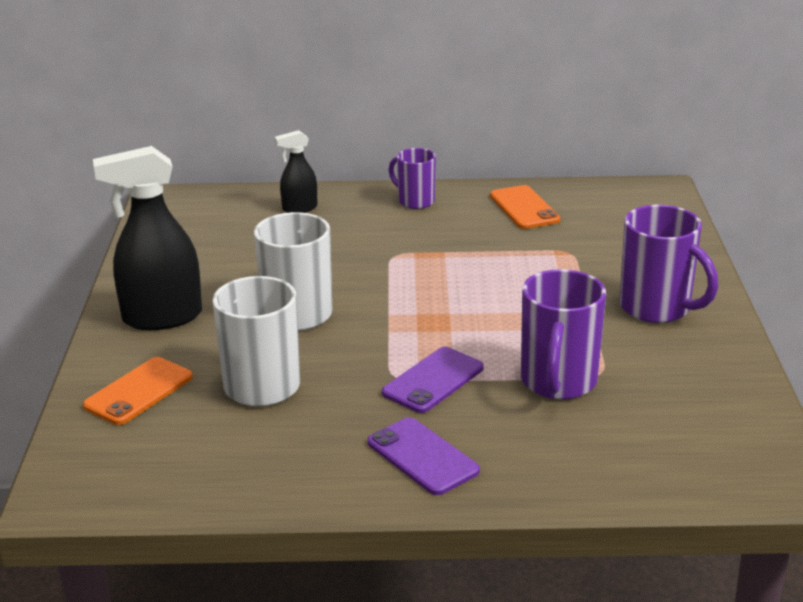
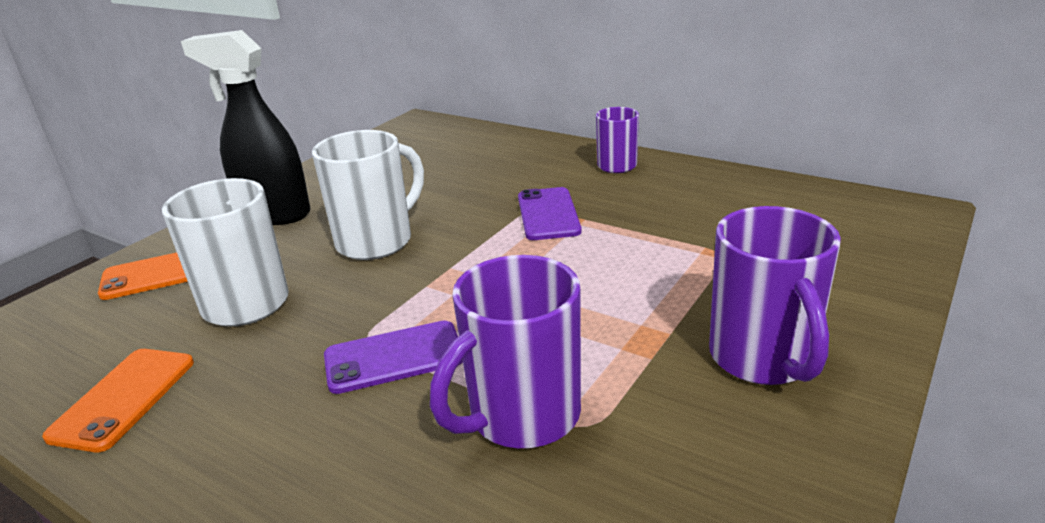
camera: 35 degrees right, 0 degrees up
(299, 208) = (506, 150): black spray bottle -> none
(422, 457) = (257, 452): purple phone -> purple phone (548, 214)
(524, 208) = (721, 195): orange phone -> orange phone (123, 398)

